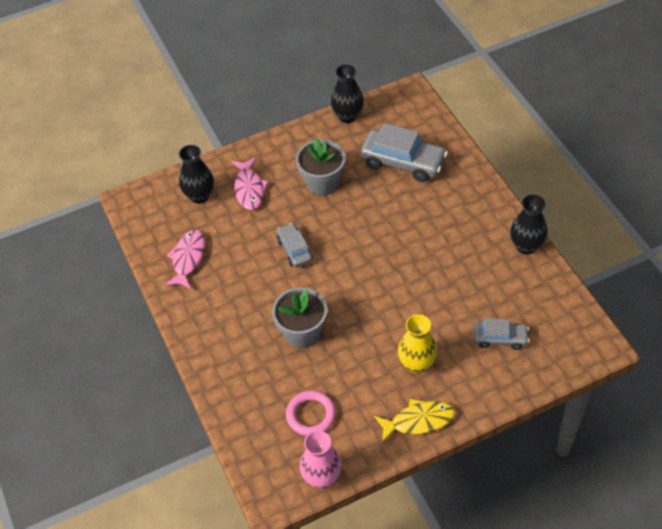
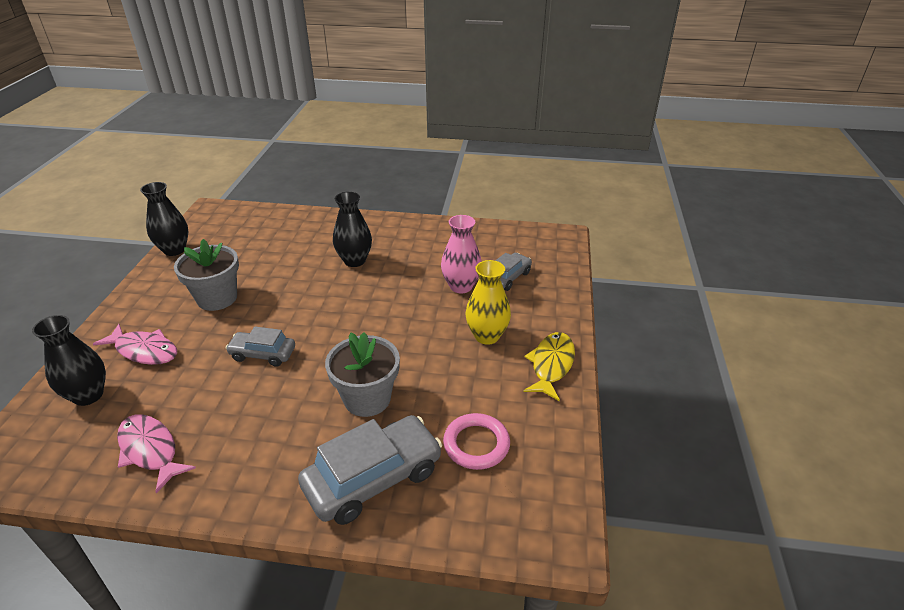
camera: 60 degrees left, 15 degrees down
(322, 477) = (564, 475): pink vase -> pink vase (461, 286)
(403, 162) = (269, 244): grey car -> grey car (373, 478)
(526, 246) = (434, 226): black vase -> black vase (354, 261)

